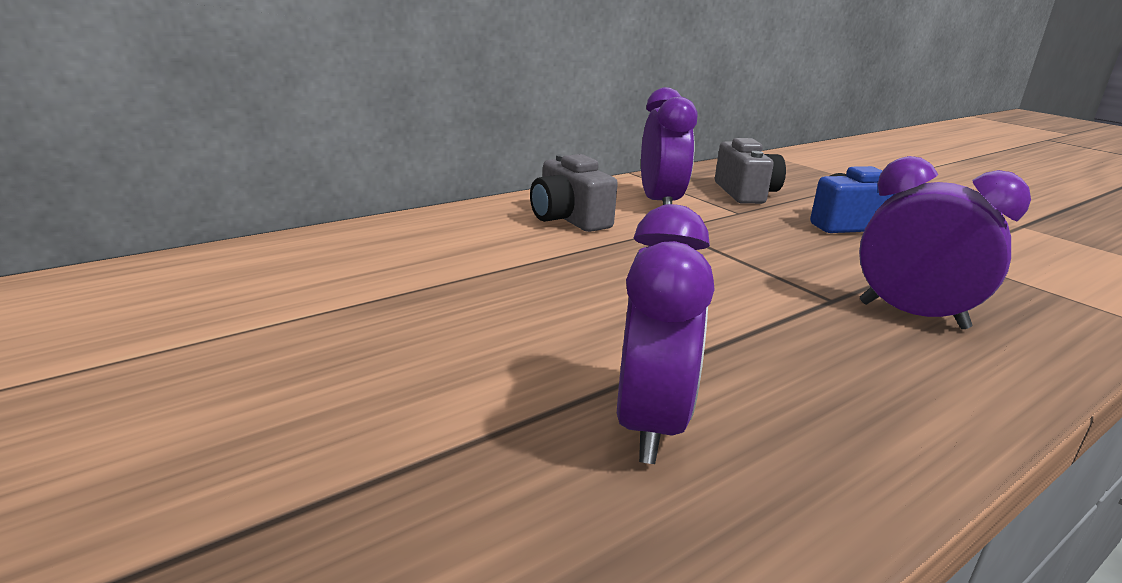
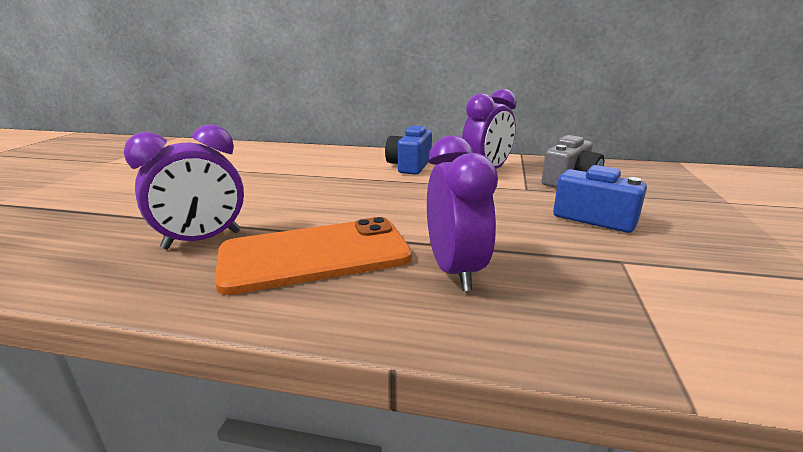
camera: 50 degrees right, 0 degrees up
(569, 219) = (410, 166): grey camera -> blue camera
(801, 365) = (315, 255): none -> orange phone

